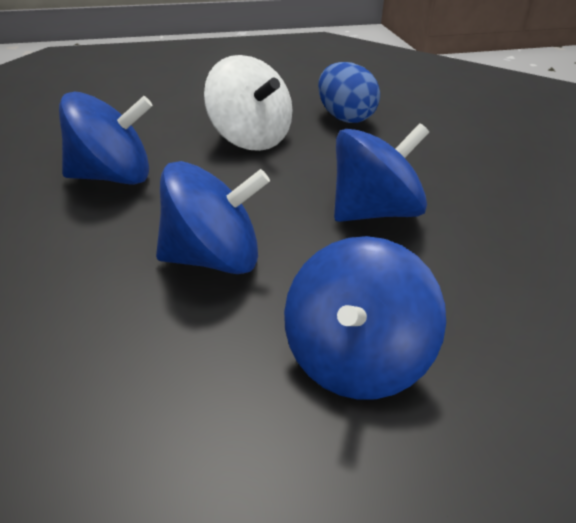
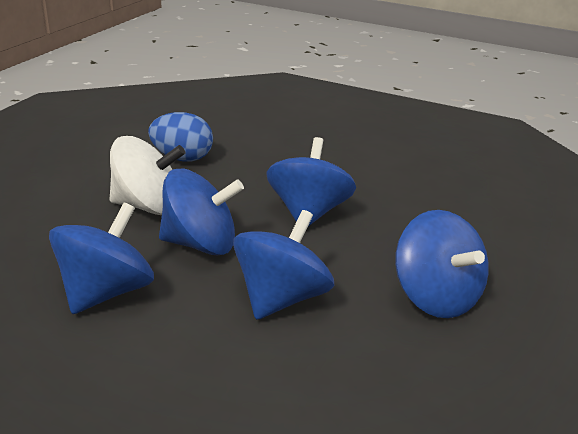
camera: 50 degrees left, 5 degrees down
(233, 184) = (200, 244): none -> blue spinning top

